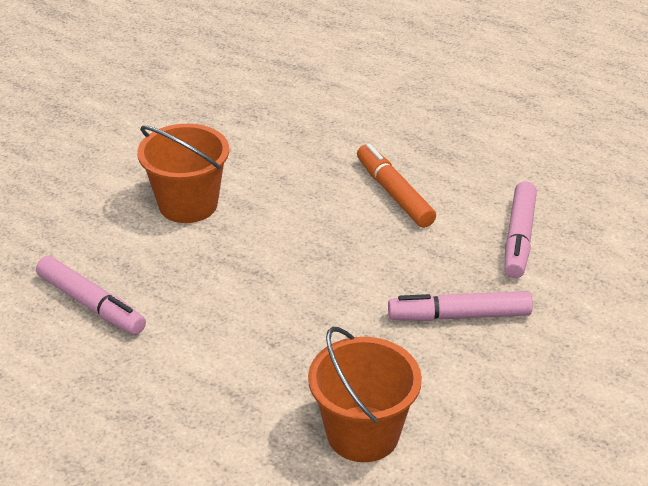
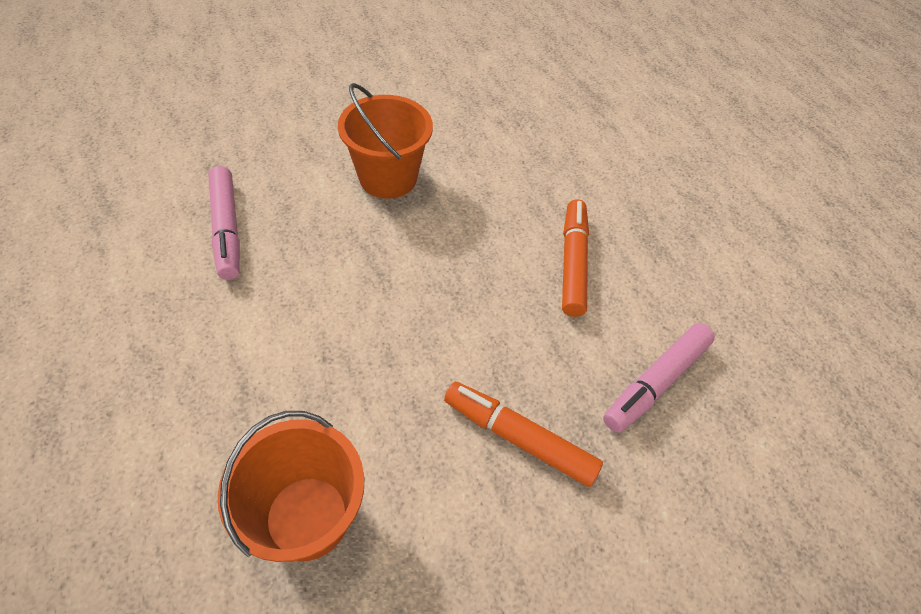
camera: 30 degrees right, 15 degrees up
(459, 316) = (519, 438): pink marker -> orange marker

